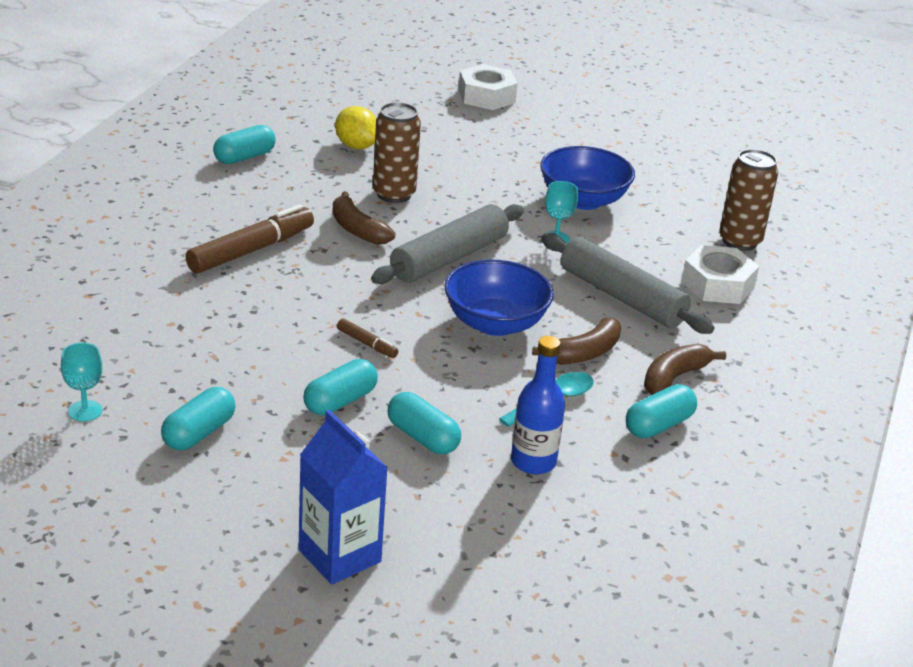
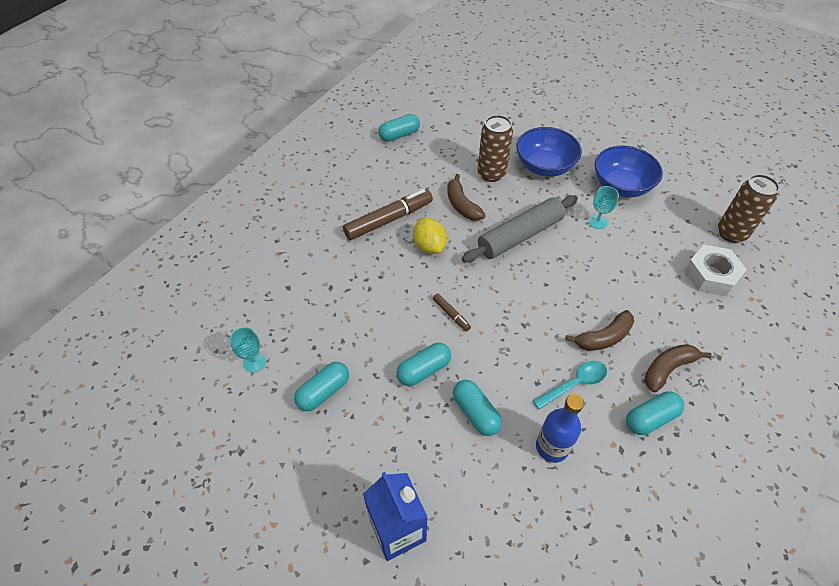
camera: 15 degrees right, 20 degrees up
(356, 146) = (473, 128): yellow lemon -> yellow lemon (429, 246)
(486, 96) = (566, 87): white nut -> none
(495, 323) = (543, 302): blue bowl -> blue bowl (544, 166)
(622, 297) = (638, 282): grey rolling pin -> none

